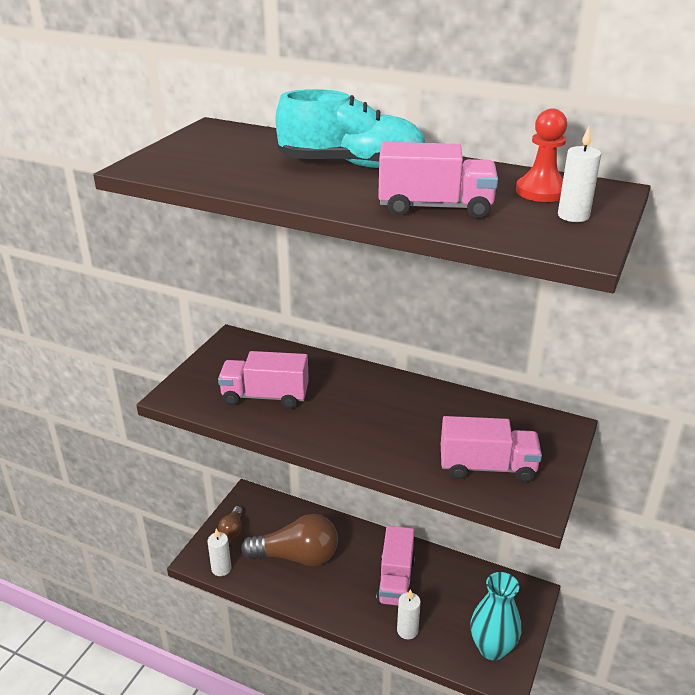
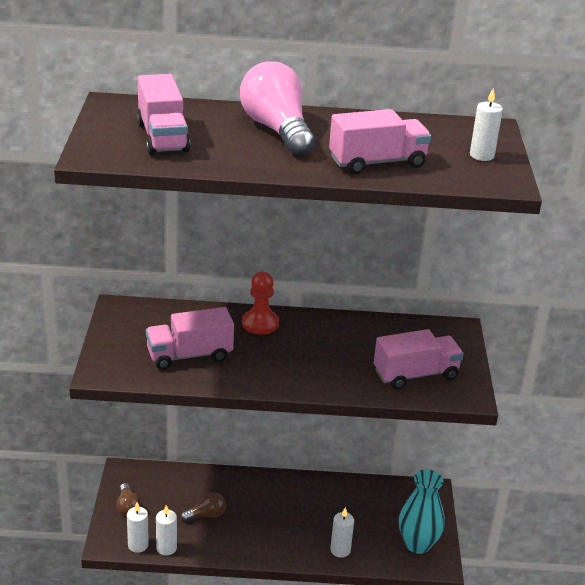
camera: 25 degrees left, 0 degrees up
(244, 579) = (166, 548): none -> white candle
(297, 556) = (206, 515): brown light bulb -> brown light bulb, size x0.47
(352, 165) = (277, 130): turquoise shoe -> pink light bulb
(395, 580) = (309, 512): pink truck -> pink truck (162, 137)
(541, 191) = (444, 136): red pawn -> red pawn (260, 323)

